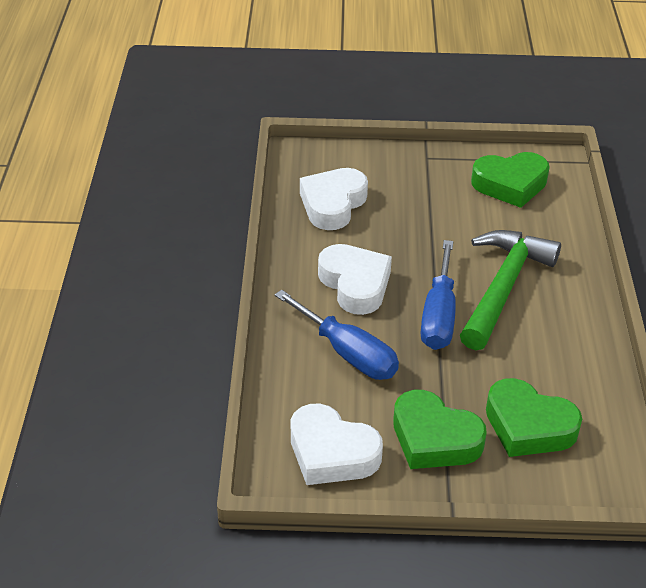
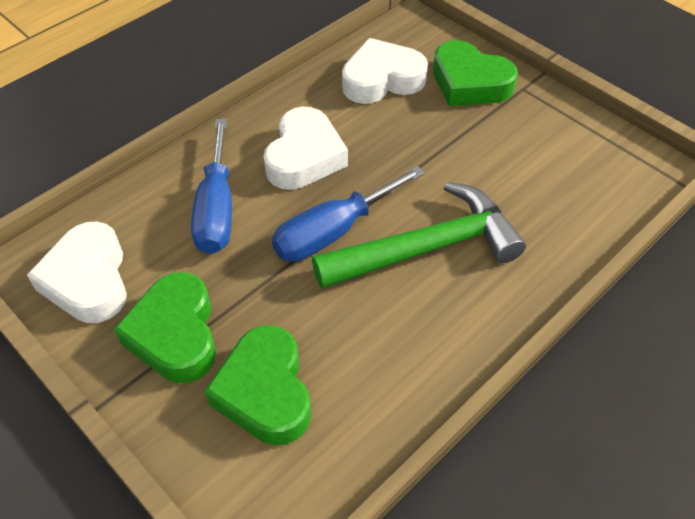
camera: 45 degrees right, 10 degrees up
(510, 184) = (570, 159): green heart -> green heart (469, 83)

